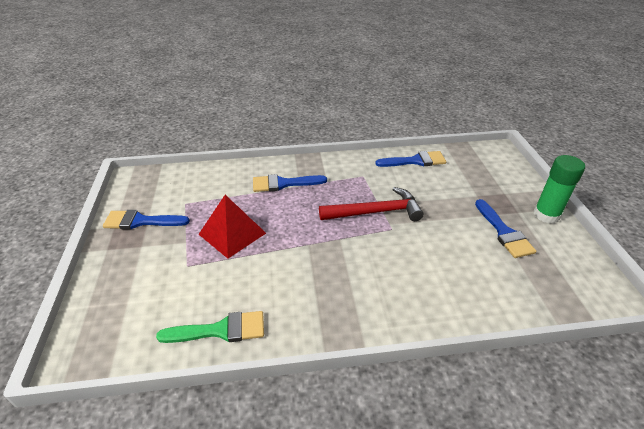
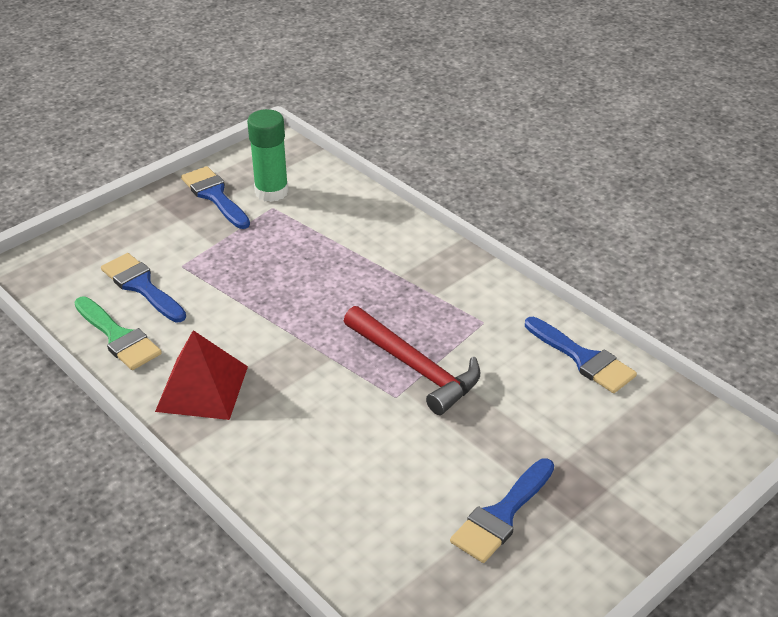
camera: 55 degrees right, 0 degrees up
(232, 233) = (257, 269): red pyramid -> red pyramid (202, 388)
(283, 183) = (388, 260): blue brush -> blue brush (141, 286)
(546, 215) = (599, 555): green glue stick -> green glue stick (271, 192)

